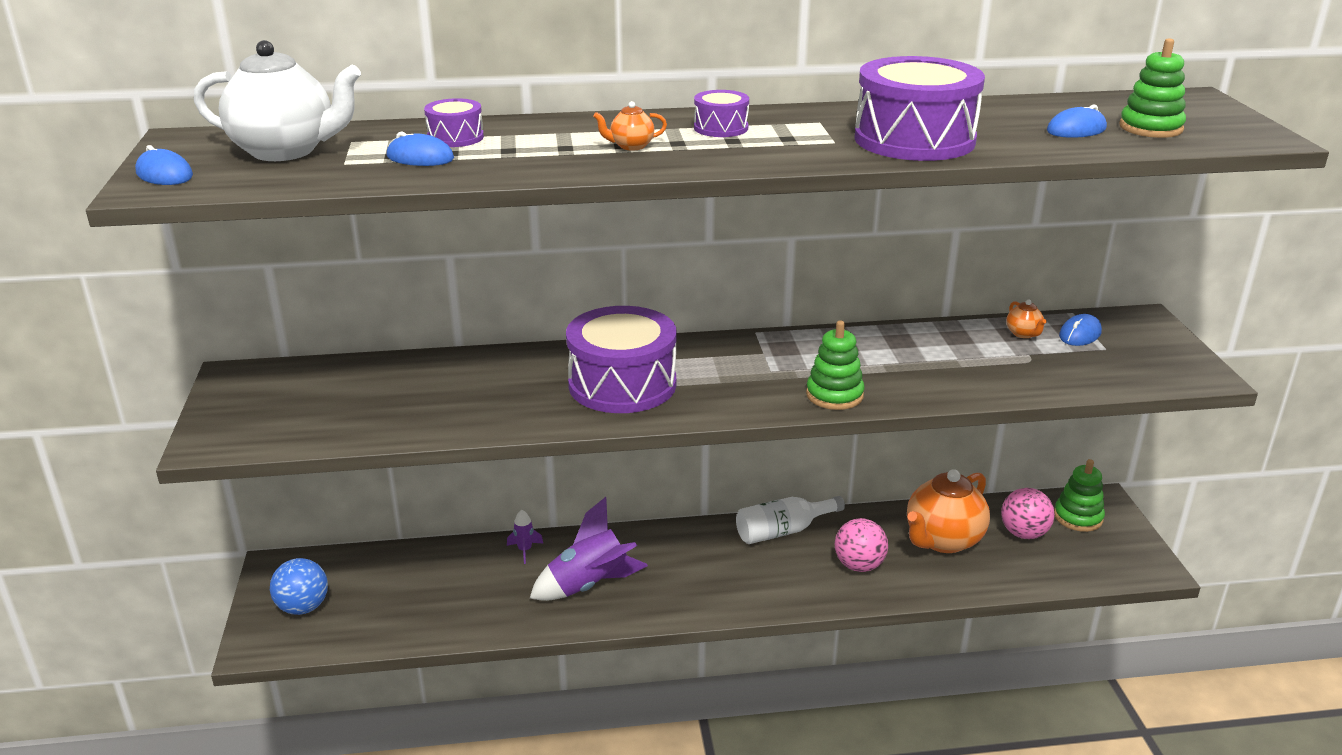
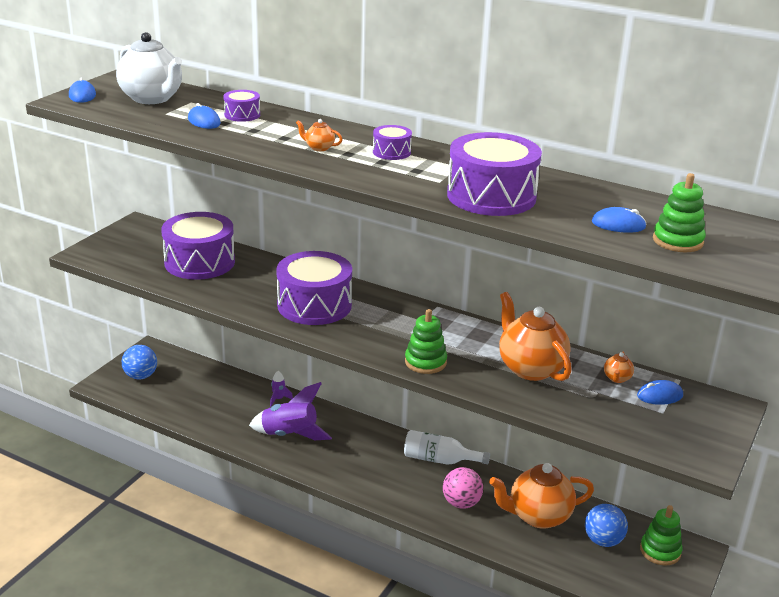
camera: 35 degrees right, 0 degrees up
(399, 391) = (199, 262): none -> purple drum
(938, 357) = (530, 368): none -> orange teapot
(1023, 533) = (603, 540): pink ball -> blue ball

